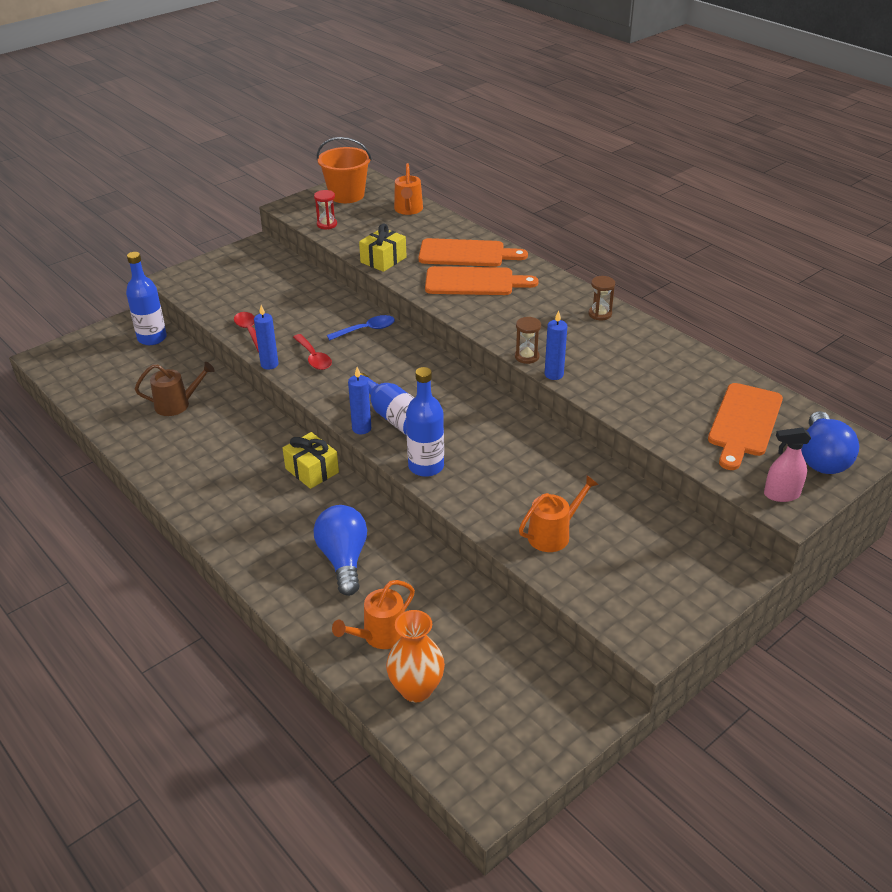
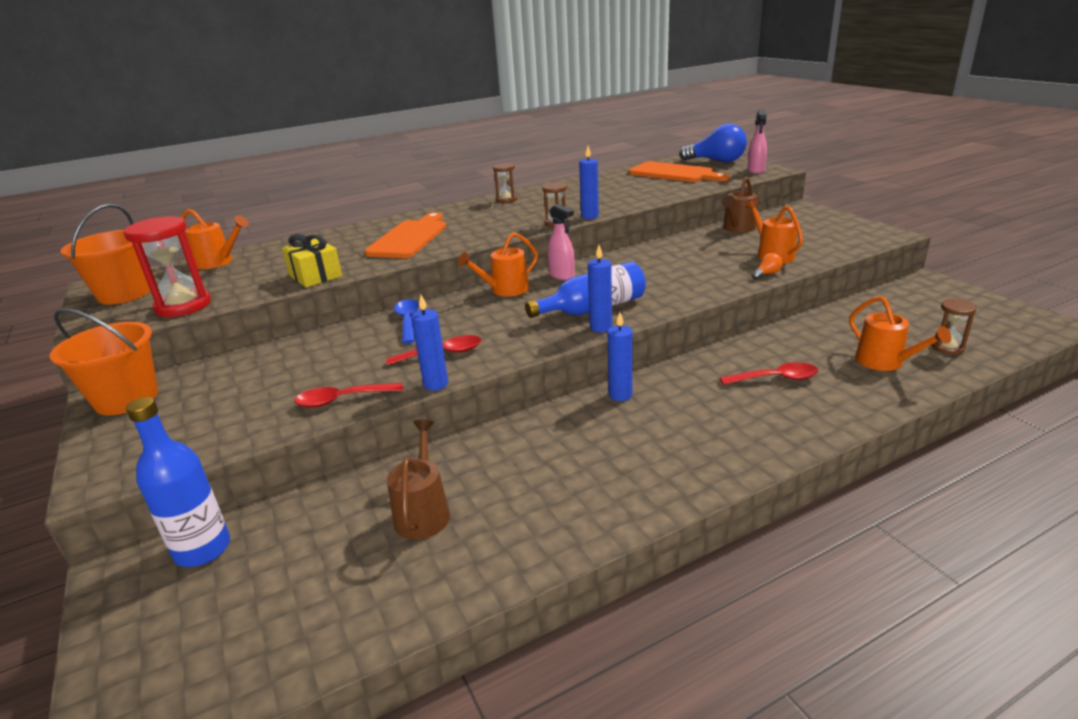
camera: 75 degrees left, 10 degrees down
(253, 254) = (127, 399): none -> orange bucket
(312, 470) = (620, 395): yellow gift -> blue candle
(327, 224) = (183, 306): red hourglass -> red hourglass, size x1.82
(343, 559) = (776, 378): blue light bulb -> red spoon
(416, 689) = (947, 347): orange vase -> brown hourglass
(426, 466) = (674, 298): blue bottle -> none
(433, 366) = (505, 290): none -> orange watering can
(466, 254) = (351, 239): orange cutting board -> none
(470, 393) = (562, 275): none -> pink spray bottle
(496, 528) = (767, 274): none -> orange light bulb
(638, 508) = (737, 228): none -> brown watering can

